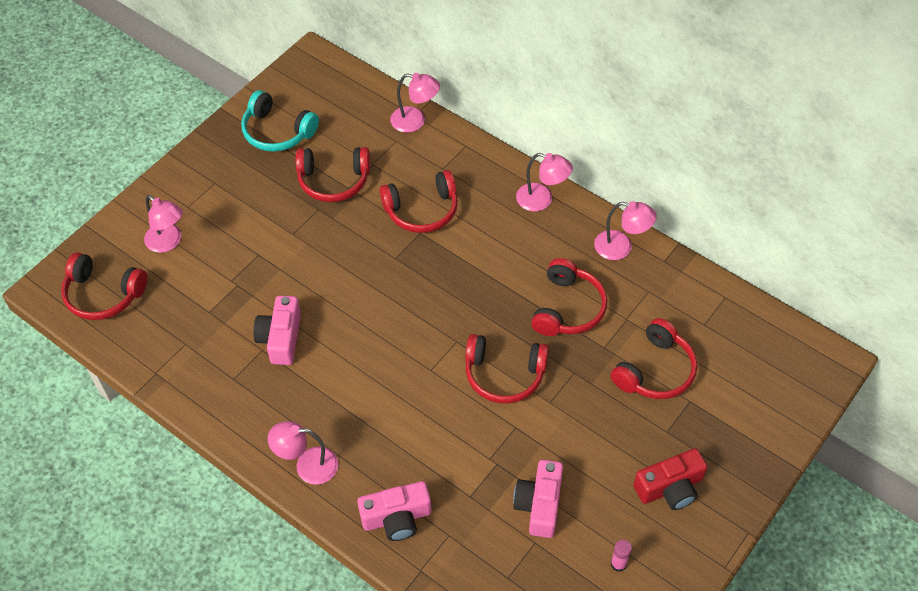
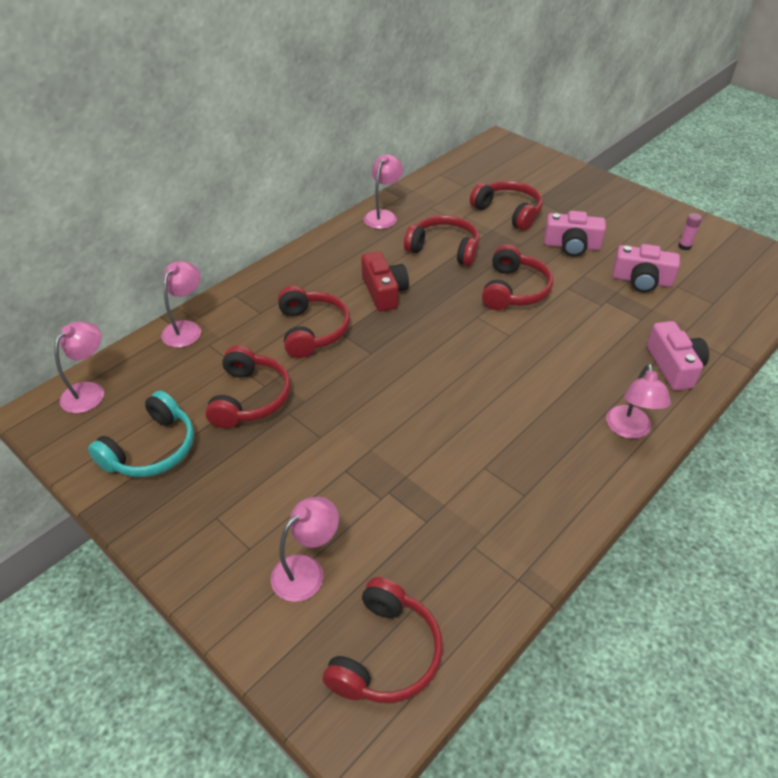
camera: 85 degrees left, 10 degrees down
(281, 338) = (469, 450): pink camera -> pink camera (572, 246)
(542, 200) = (319, 253): pink lamp -> pink lamp (89, 391)
(670, 488) = (613, 216): red camera -> red camera (384, 292)

